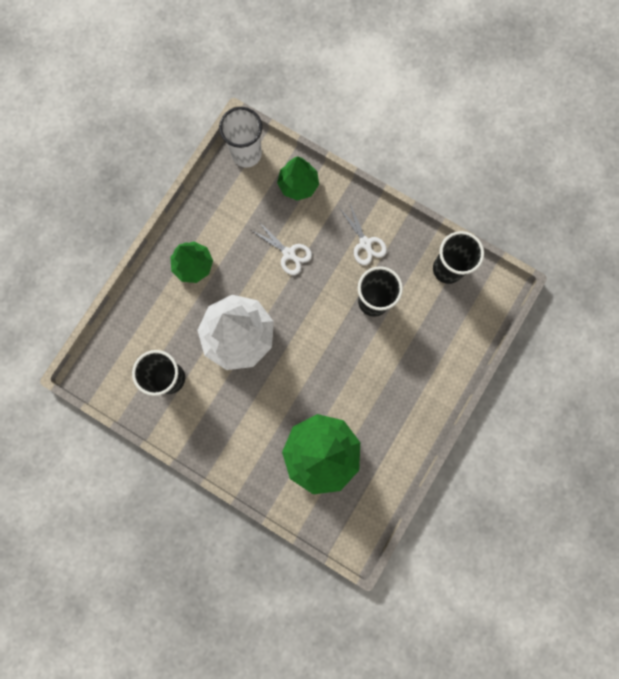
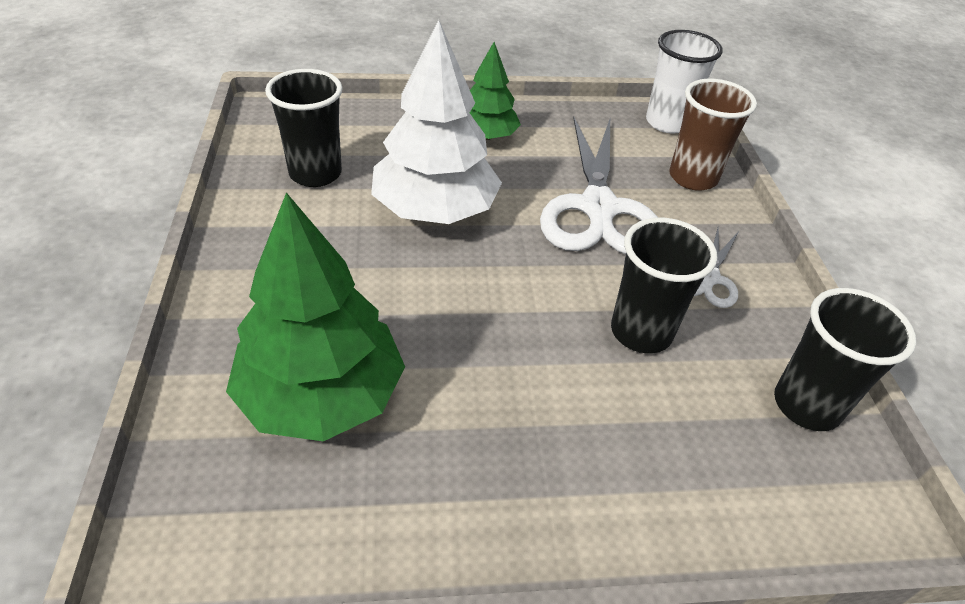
camera: 50 degrees right, 35 degrees down
(289, 253) = (598, 208): white scissors -> white scissors, size x2.07
(298, 185) = (693, 177): green tree -> brown cup

